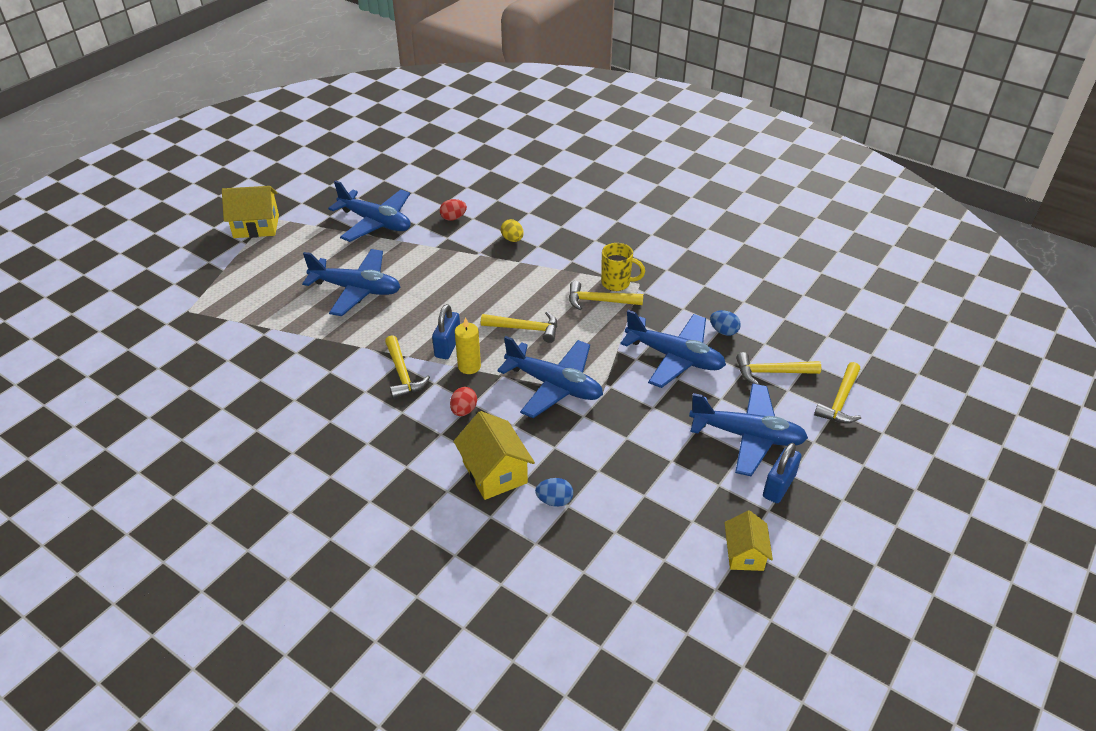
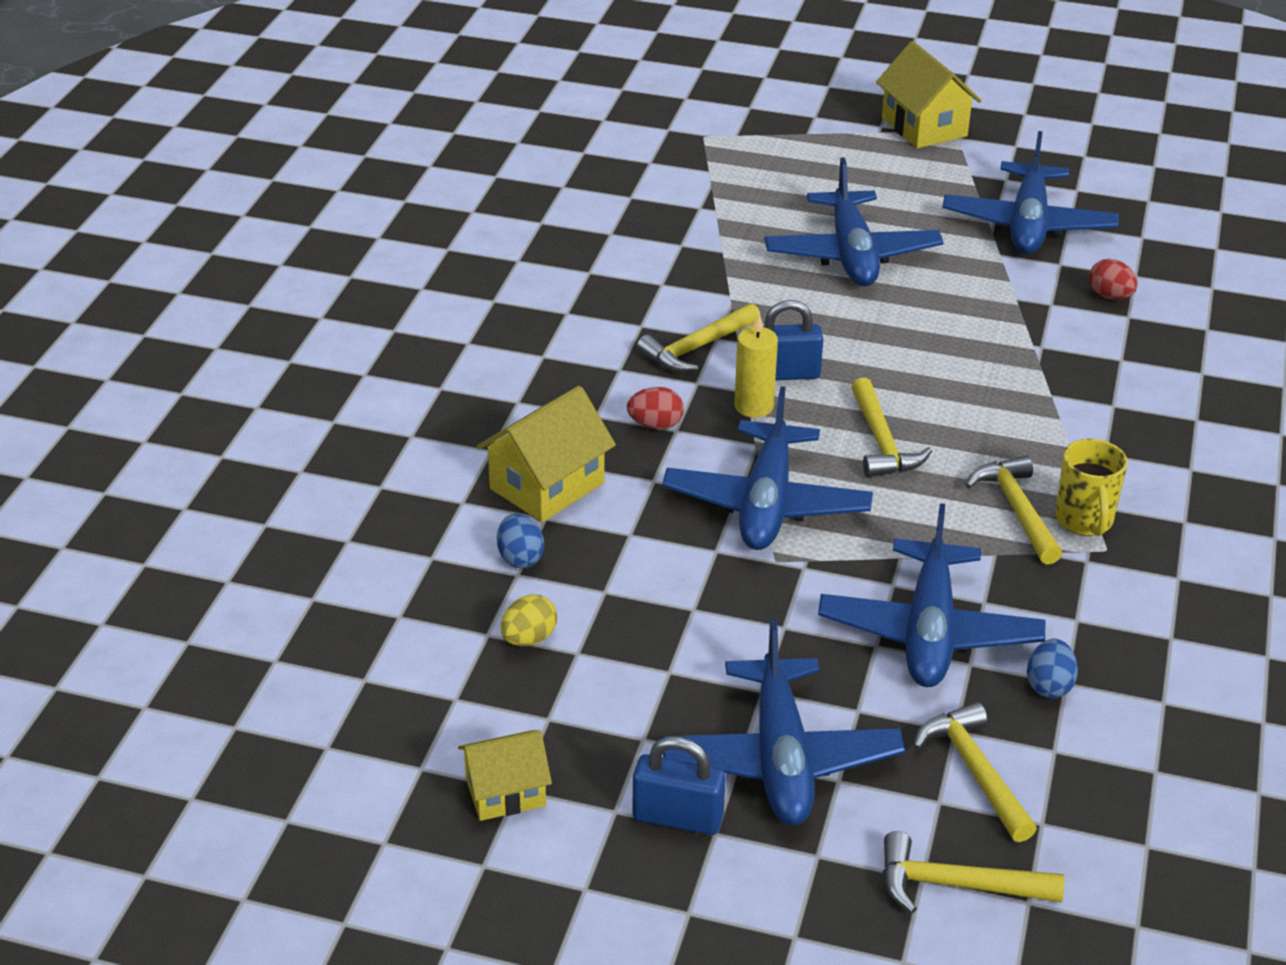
camera: 70 degrees right, 5 degrees down
(512, 239) = (1107, 373): yellow egg -> yellow egg (529, 639)

